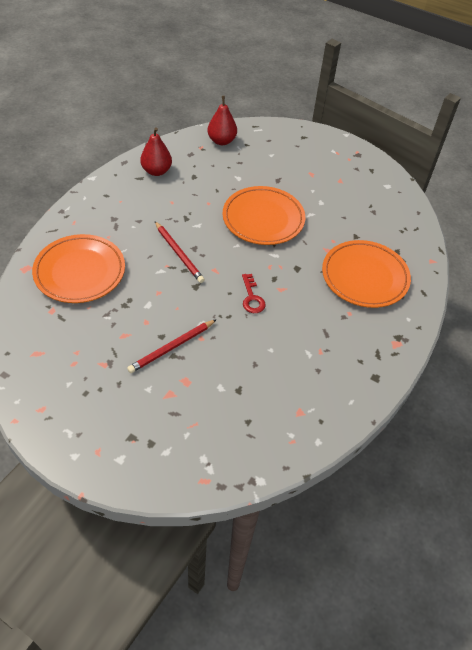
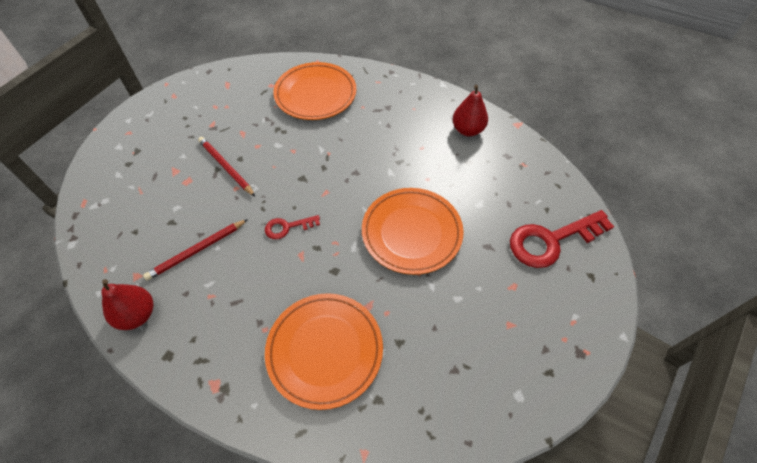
camera: 90 degrees right, 5 degrees up
(179, 253) = (346, 160): red pencil -> red pencil (197, 251)
(221, 141) = (543, 183): red pear -> red pear (137, 315)
(274, 148) = (551, 240): none -> red key

